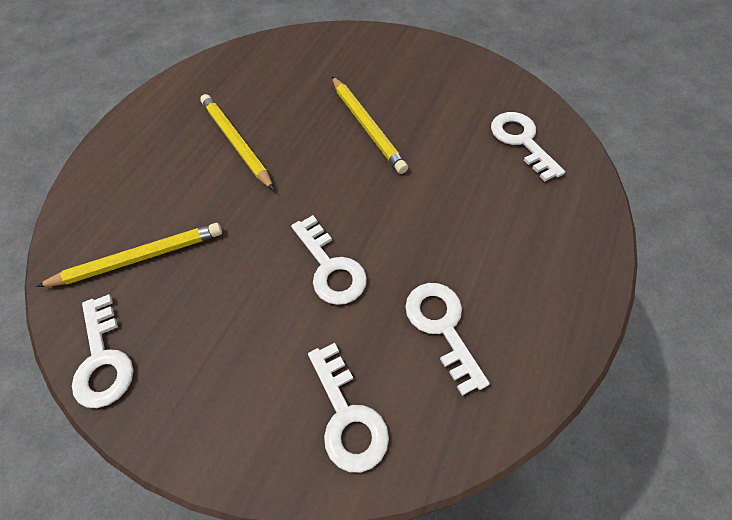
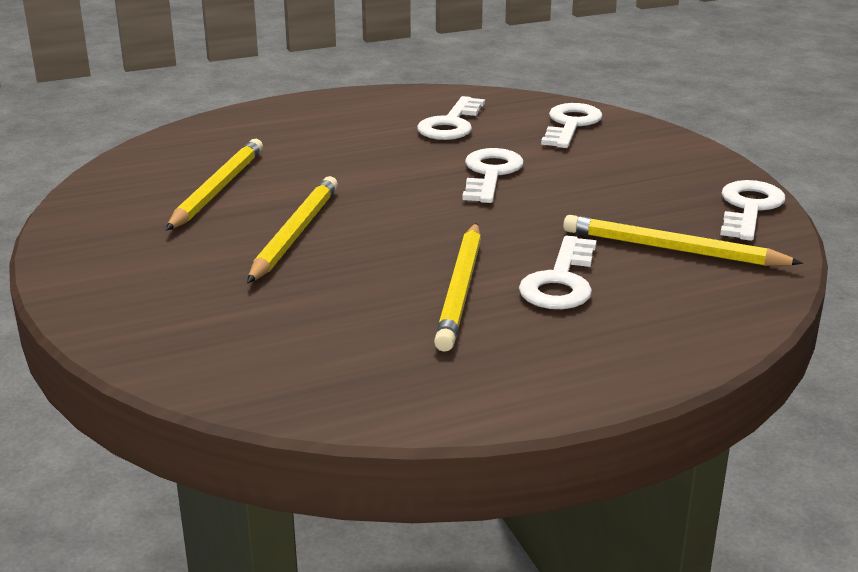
camera: 140 degrees left, 30 degrees down
(462, 131) = (218, 189): none -> yellow pencil
(521, 141) = (188, 162): white key -> white key (560, 282)

